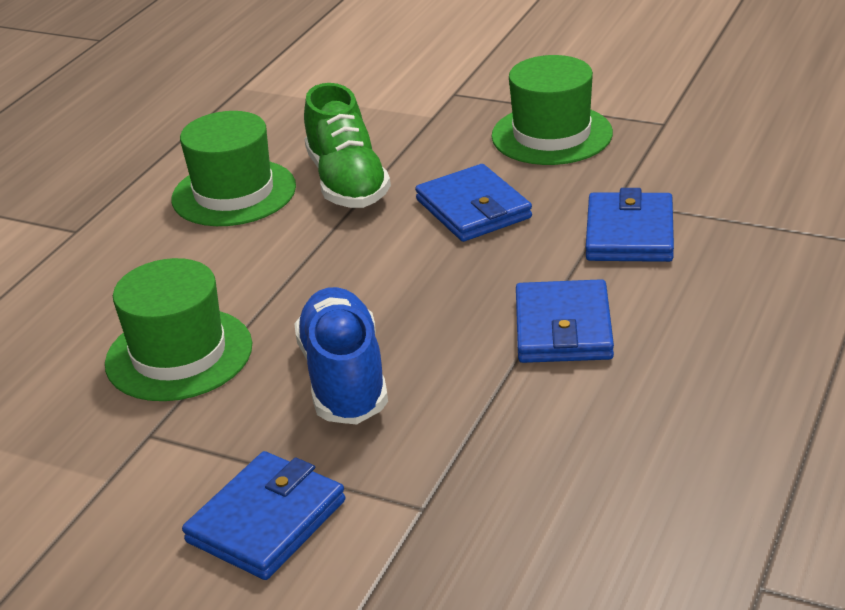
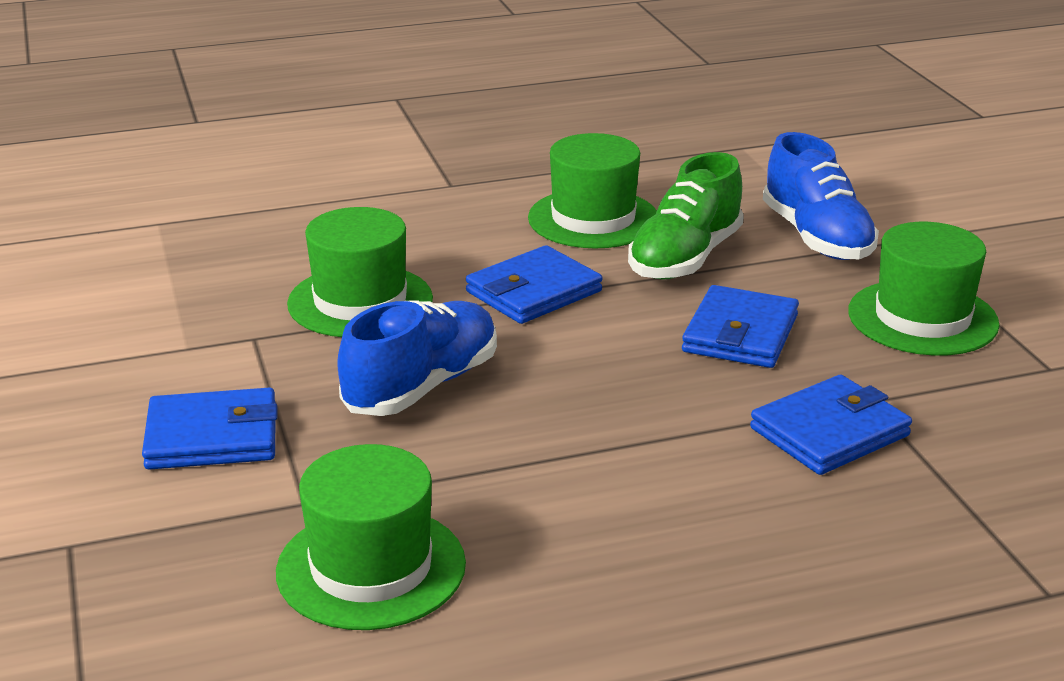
camera: 45 degrees right, 5 degrees down
(402, 121) = (816, 237): none -> blue shoe
(547, 509) = (371, 567): none -> green hat
(563, 328) = (631, 461): blue wallet -> blue wallet (533, 292)

